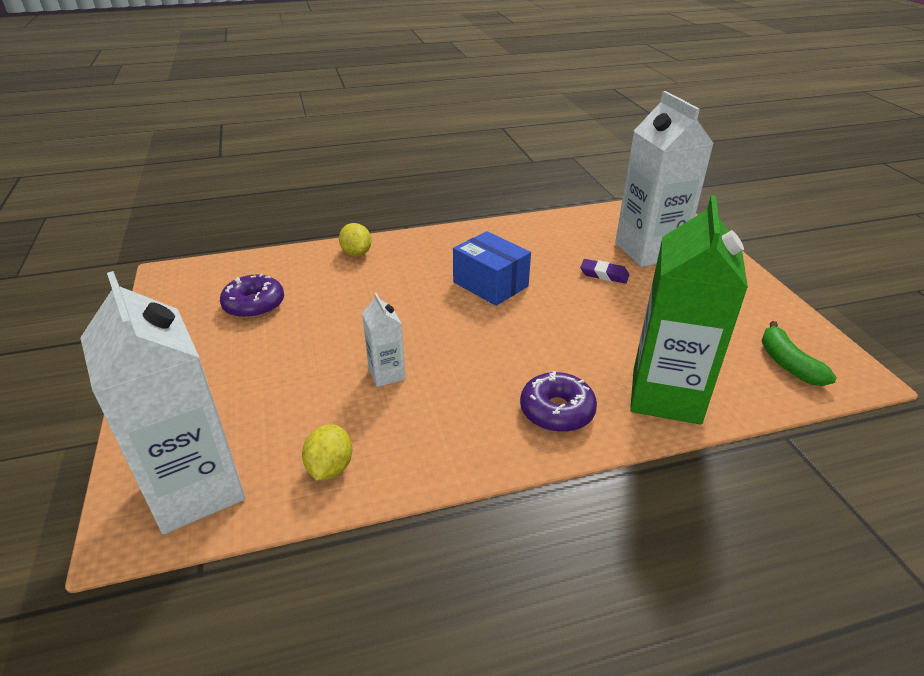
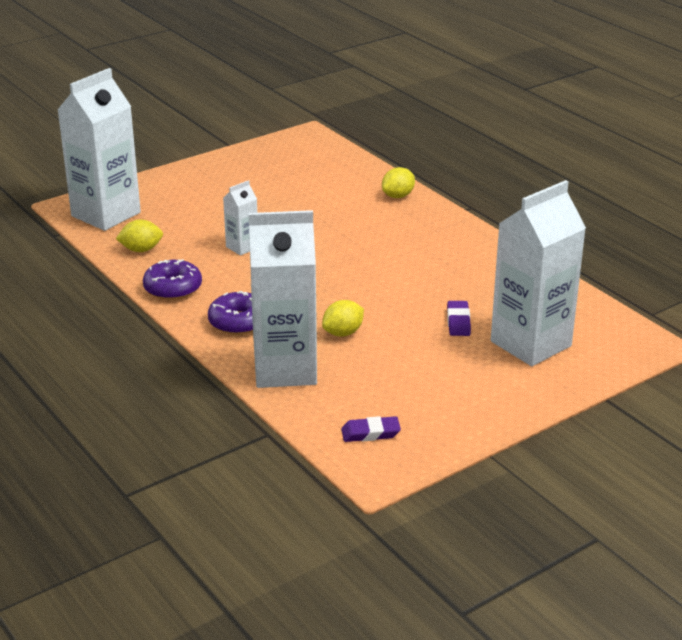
camera: 70 degrees right, 5 degrees down
(254, 305) = (292, 177): purple donut -> purple donut (173, 288)
(490, 284) = (395, 266): blue box -> none
(603, 341) = (343, 333): none -> yellow lemon
(666, 395) = (285, 369): green carton -> white carton
(788, 364) = (370, 433): green banana -> purple eraser

